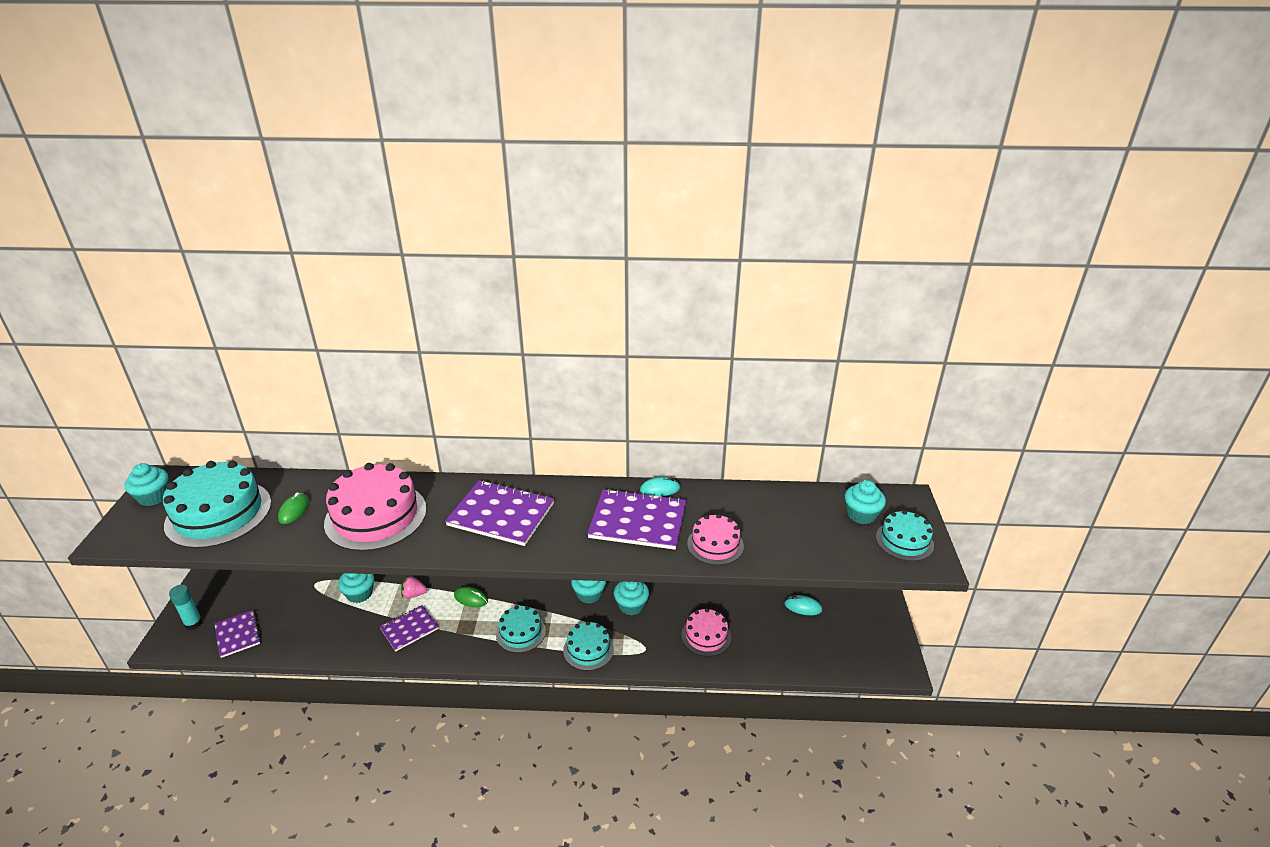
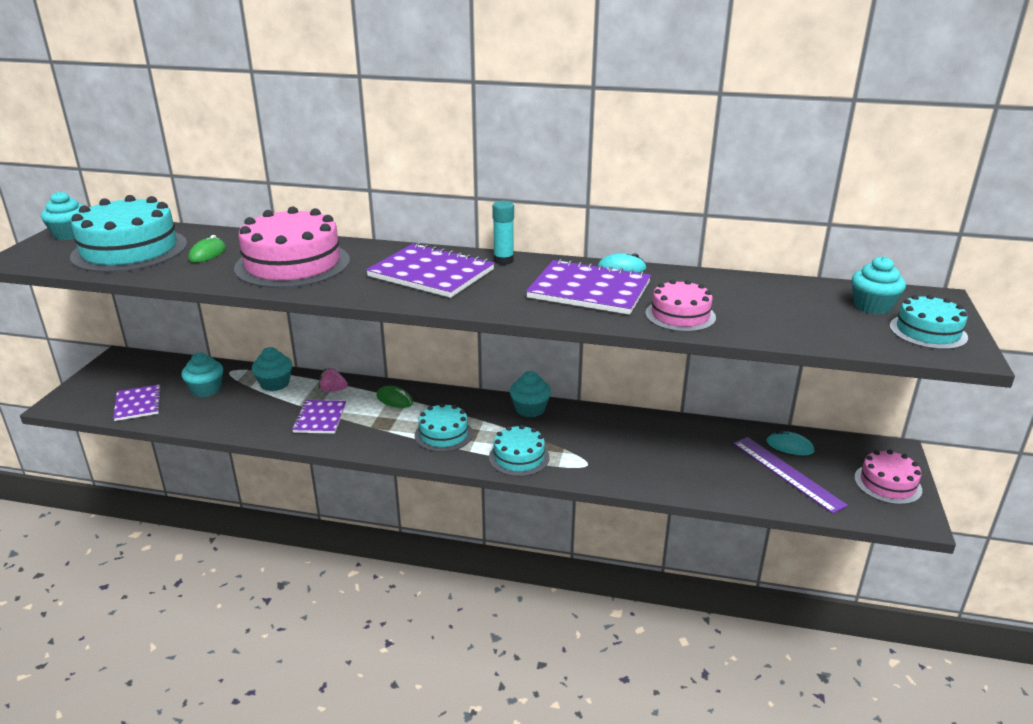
camera: 10 degrees right, 5 degrees down
(193, 623) = (96, 390): turquoise glue stick -> turquoise glue stick (503, 260)
(409, 629) = (320, 418): purple notebook -> purple notebook turned 60 degrees counterclockwise
(631, 605) = (577, 424): turquoise cupcake -> turquoise cupcake (206, 389)
(706, 636) = (663, 460): pink cake -> pink cake (887, 484)
(803, 636) = (787, 473): none -> purple ruler

